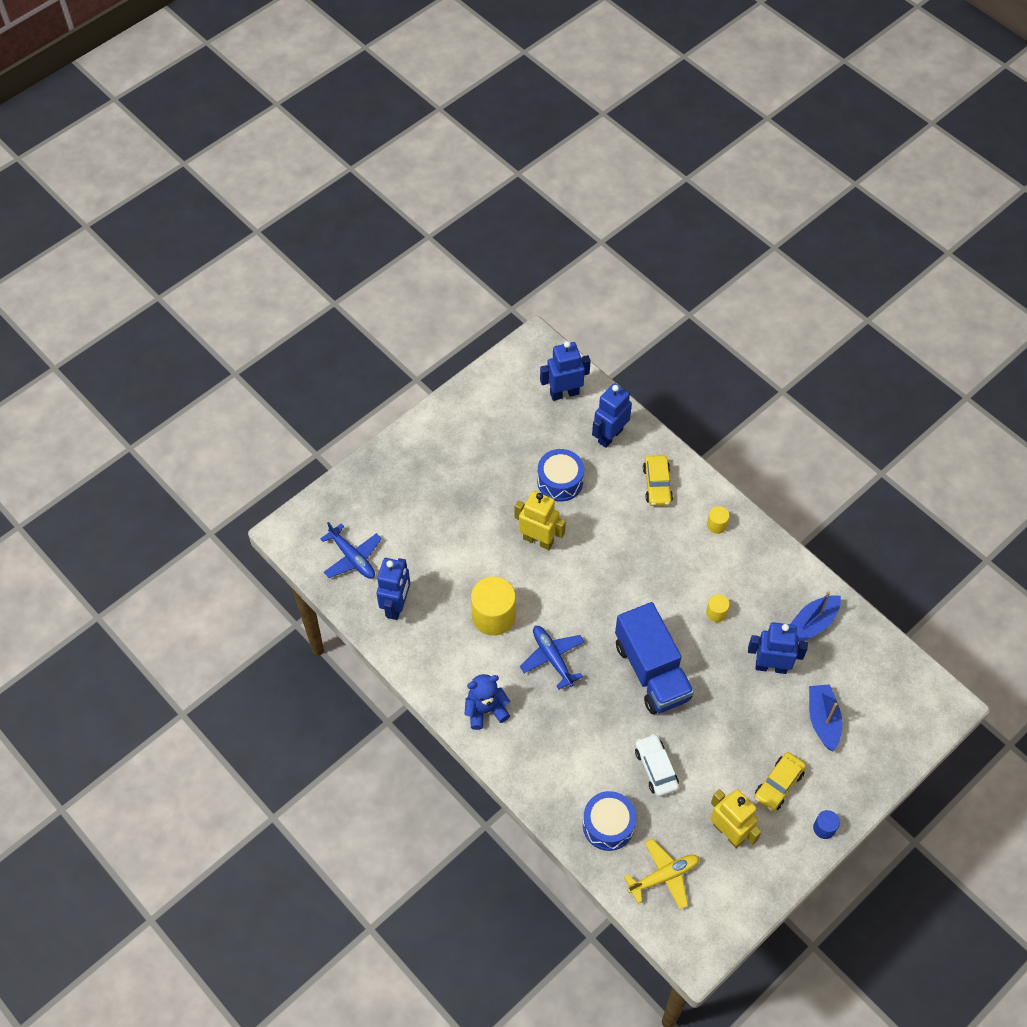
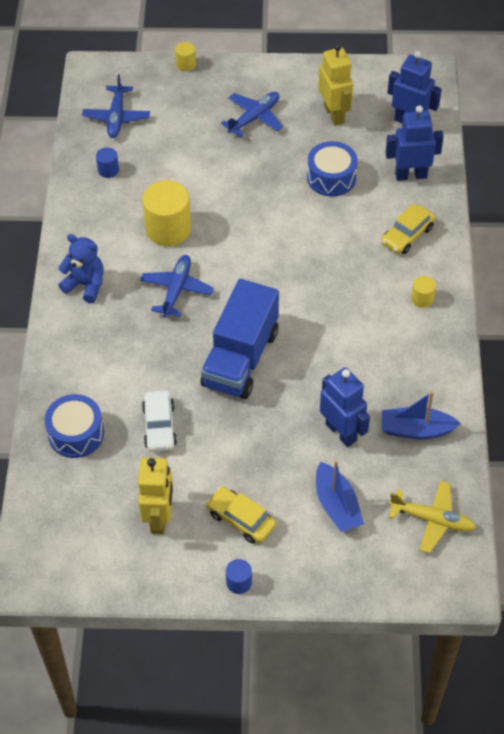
camera: 45 degrees right, 5 degrees down
(396, 606) = (108, 170): blue robot -> blue cylinder
(454, 476) = (254, 117): none -> blue plane
(538, 540) = (265, 204): yellow robot -> yellow robot (334, 114)
(656, 768) = (159, 426): white car -> white car turned 150 degrees clockwise
(664, 876) = (72, 504): yellow plane -> yellow plane (432, 520)
(716, 613) = (343, 359): yellow cylinder -> yellow cylinder (186, 64)
(778, 785) = (241, 519): yellow car -> yellow car turned 45 degrees clockwise
(823, 720) = (337, 505): blue boat -> blue boat turned 120 degrees clockwise

